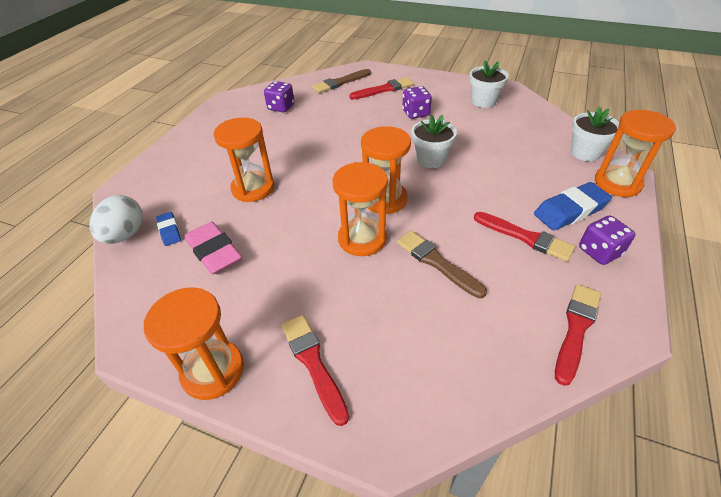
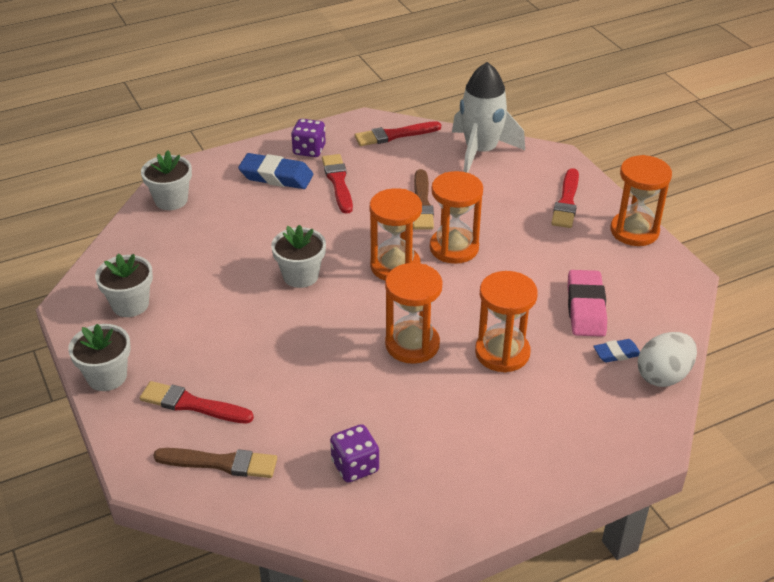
camera: 140 degrees left, 5 degrees down
(169, 231) = (616, 354): blue eraser -> blue eraser turned 60 degrees clockwise
(415, 113) = (222, 338): purple dice -> none
(436, 79) = (107, 376): none -> white flower pot
(472, 375) = (480, 152): none -> white rocket
(617, 183) = (204, 170): orange hourglass -> orange hourglass (412, 344)

